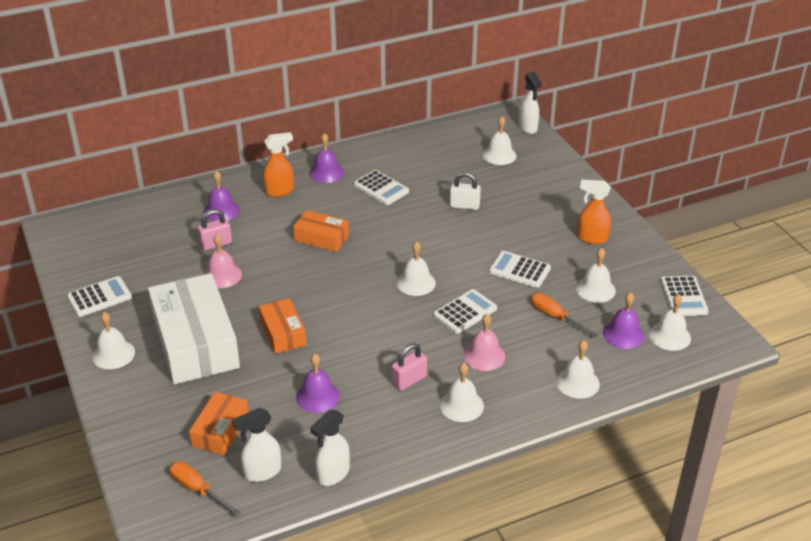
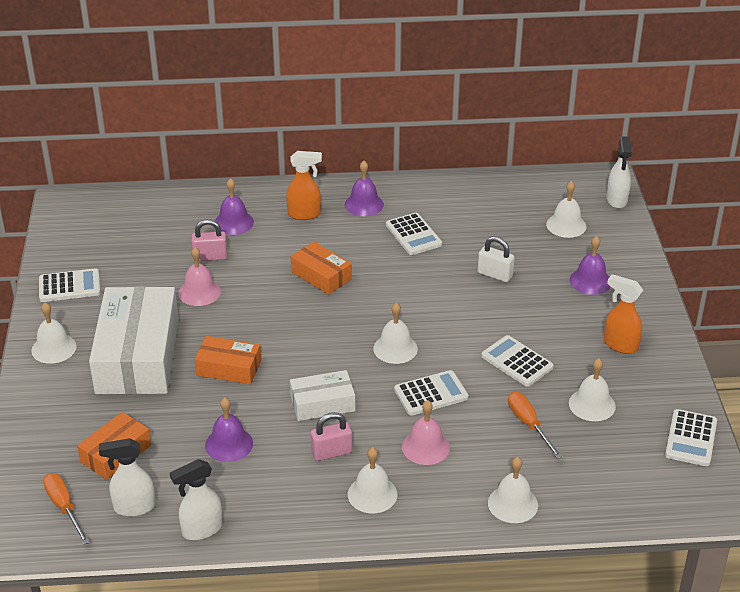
camera: 20 degrees right, 0 degrees up
(283, 333) = (229, 368): orange box -> orange box turned 75 degrees counterclockwise
(380, 342) = (322, 403): none -> white box
(623, 334) = (595, 463): purple bell -> purple bell (590, 281)
(670, 336) = (649, 479): white bell -> none

